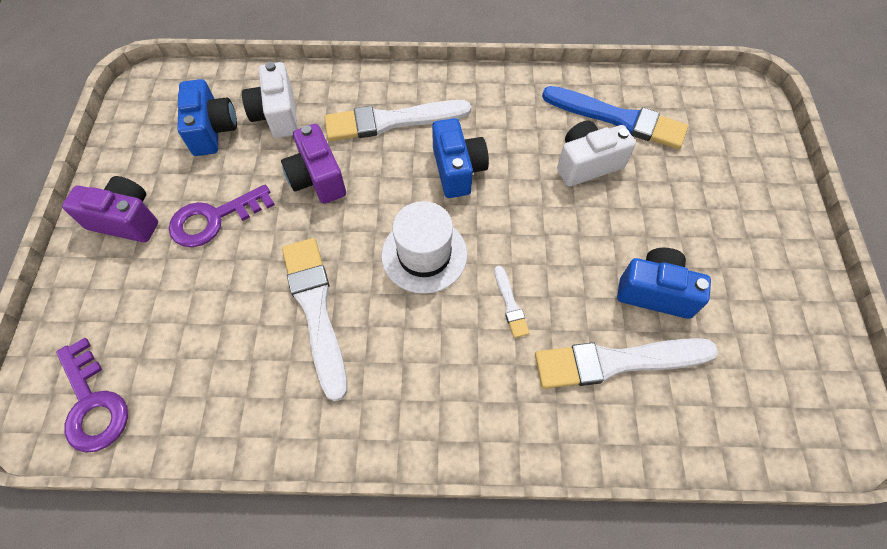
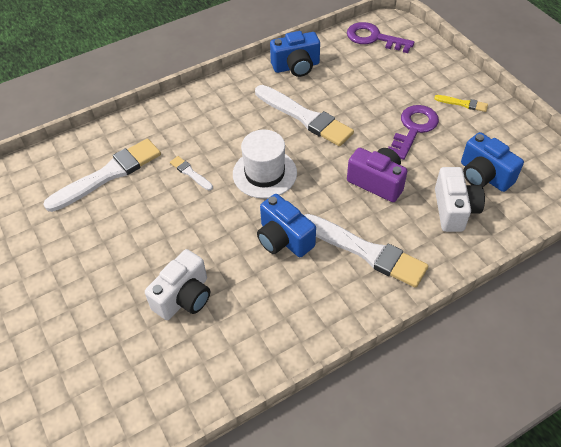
camera: 150 degrees right, 10 degrees down
(126, 220) = (463, 104): purple camera -> yellow brush
(277, 115) = (454, 210): white camera -> white camera turned 45 degrees clockwise
(392, 121) = (365, 251): white brush -> white brush turned 75 degrees clockwise
(618, 119) = (175, 359): blue brush -> none
(655, 292) = (95, 225): blue camera -> blue camera (296, 67)

